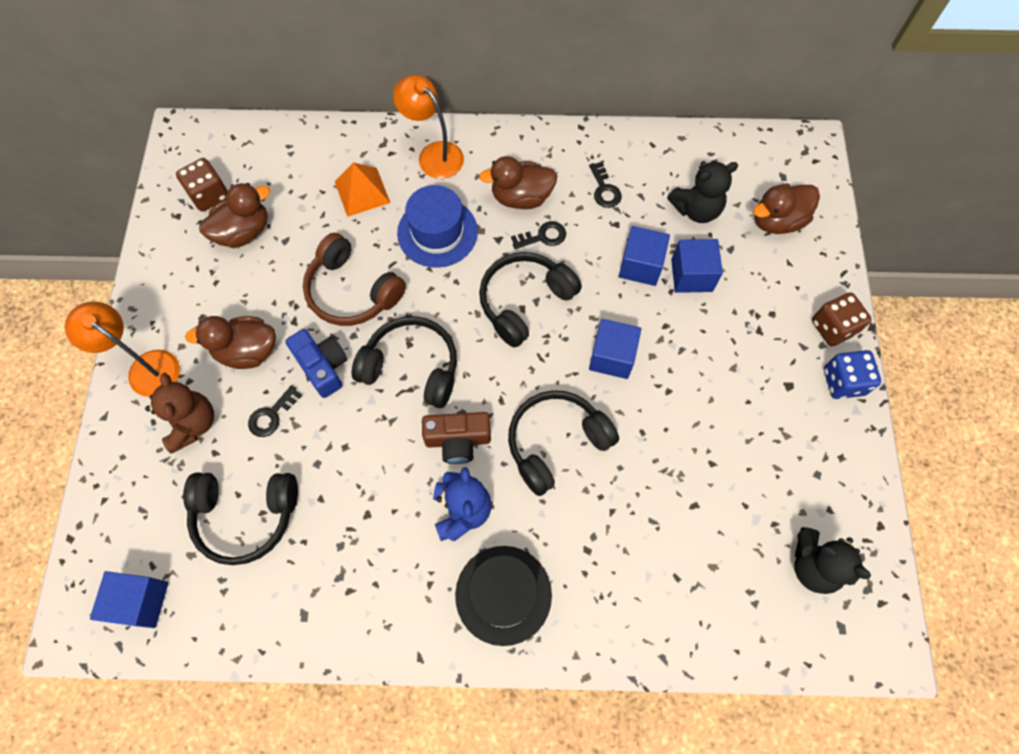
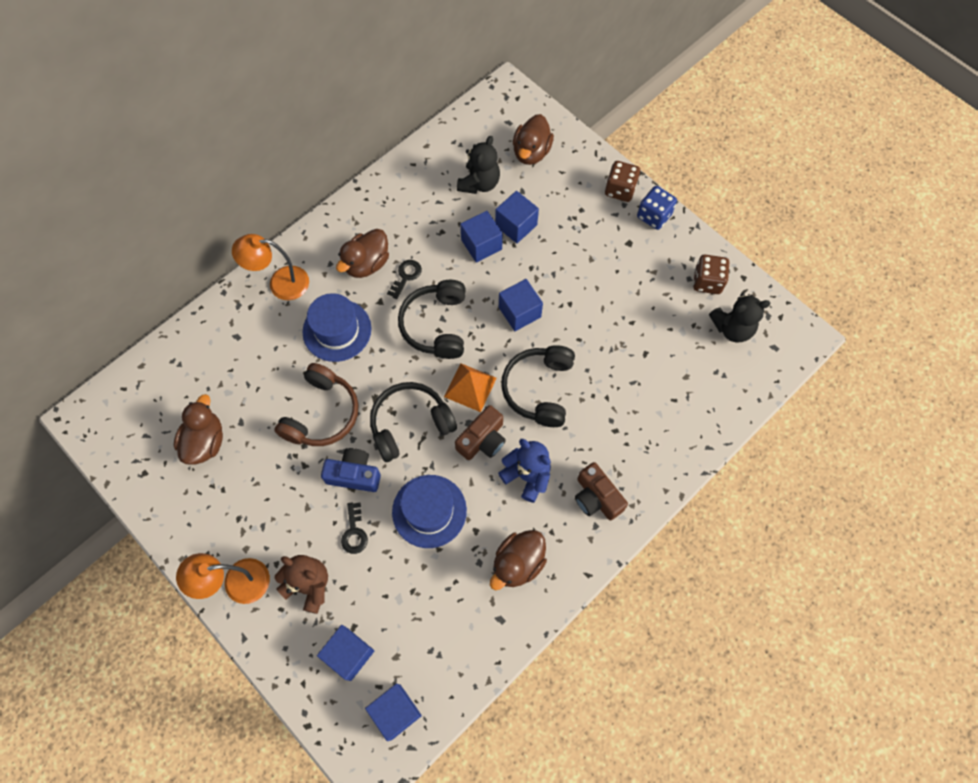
camera: 45 degrees left, 0 degrees up
(160, 513) = (349, 654): none -> blue cube
(209, 195) = (152, 440): brown dice -> brown dice (707, 282)
(245, 516) = (404, 603): black headphones -> none
(247, 351) = (294, 510): brown duck -> brown duck (518, 563)
(348, 458) = (429, 511): none -> blue hat
(352, 291) = (322, 414): brown headphones -> brown headphones turned 60 degrees counterclockwise
(362, 192) = (258, 347): orange pyramid -> orange pyramid (470, 387)
(503, 594) = (596, 497): black hat -> brown camera
(604, 189) = (413, 216): black key -> none

